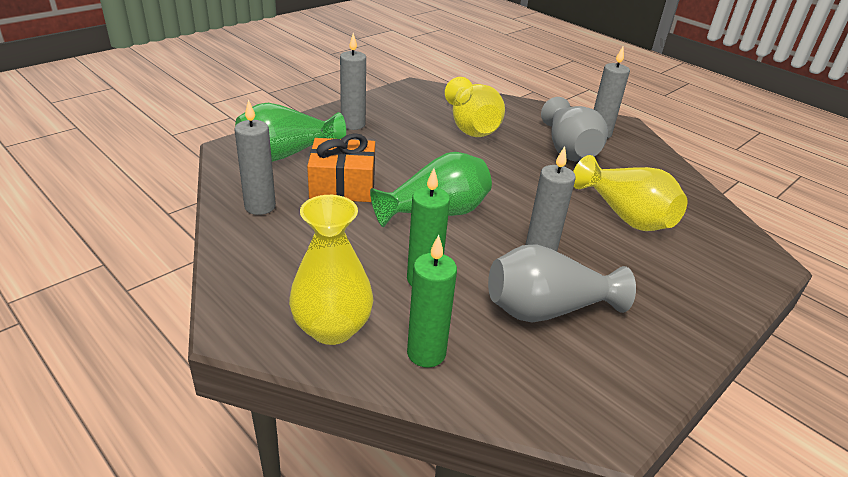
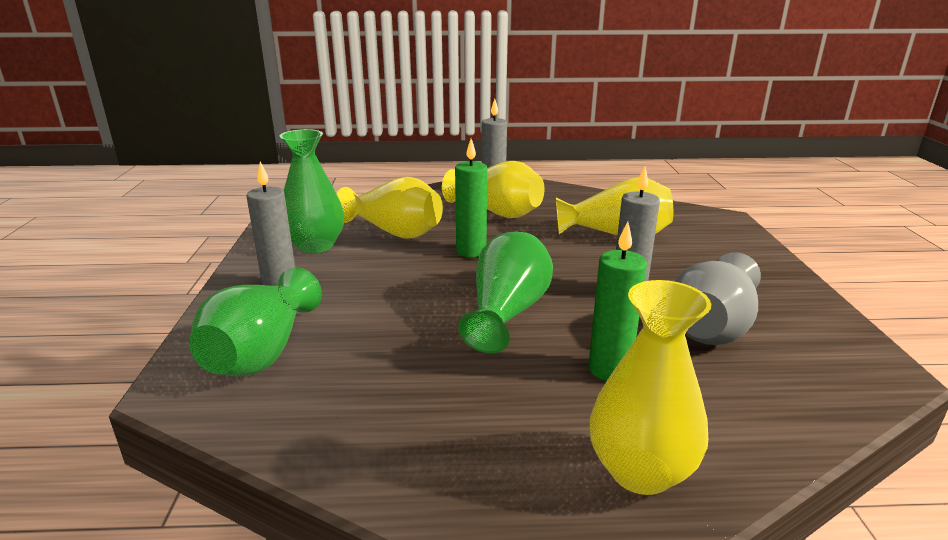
camera: 45 degrees left, 10 degrees down
(260, 207) = (340, 422): grey candle -> none
(342, 185) = (384, 343): orange gift -> none
(411, 111) = (315, 245): none -> green vase
(426, 353) = (729, 423): green candle -> green candle (471, 251)
(568, 149) = (497, 212): grey vase -> yellow vase

